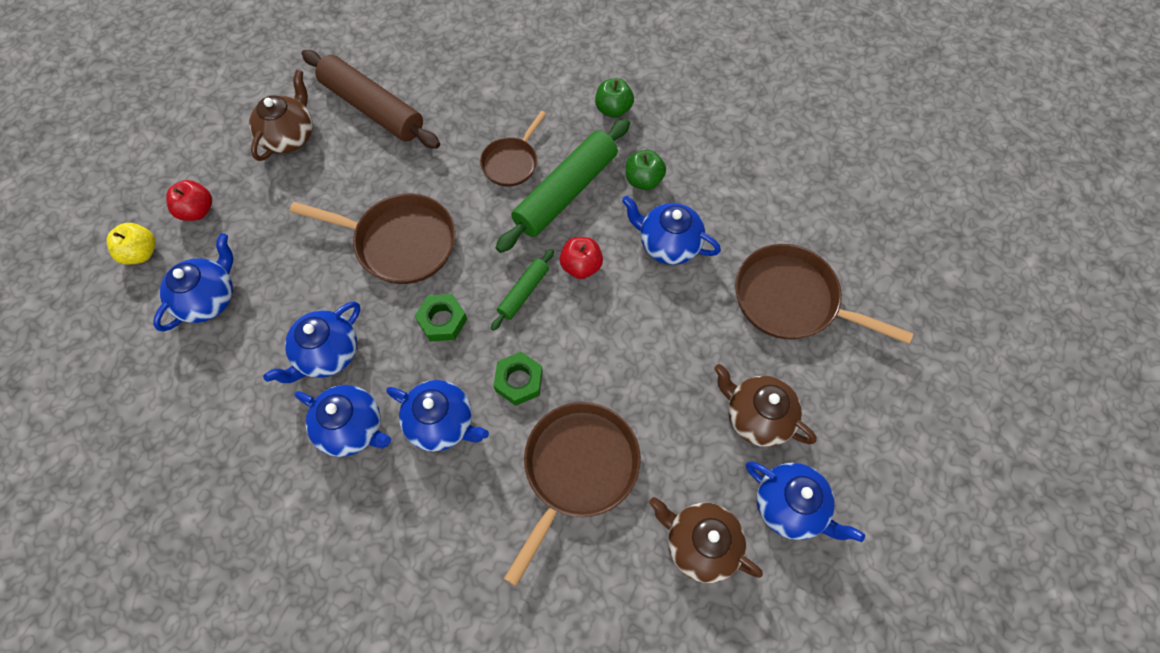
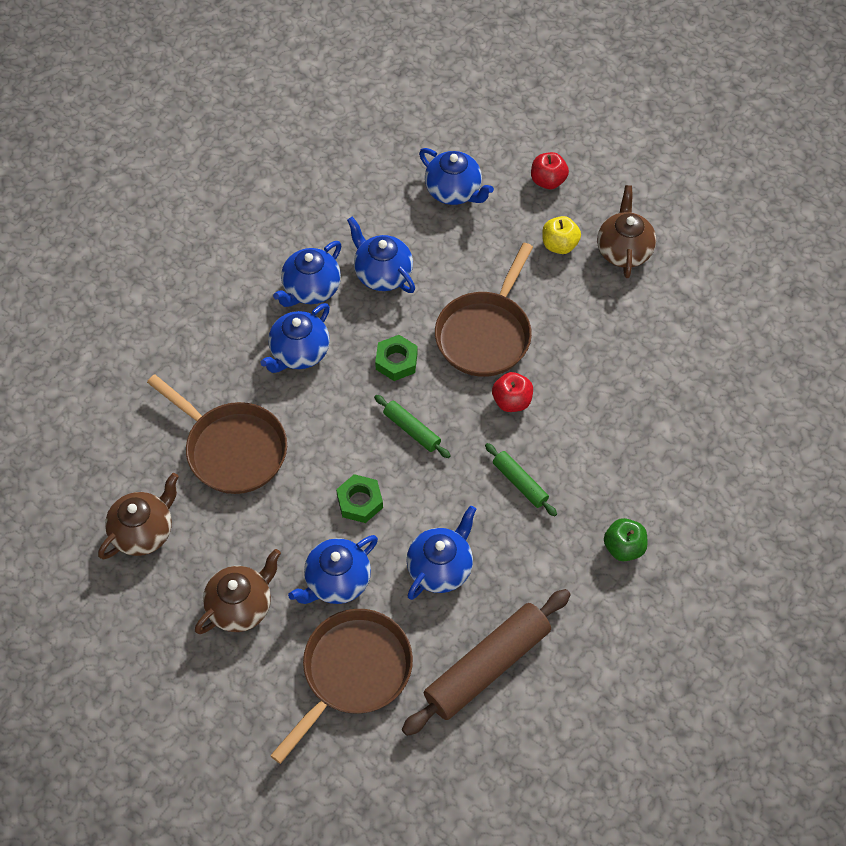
camera: 100 degrees right, 5 degrees down
(141, 253) = (510, 143): yellow apple -> yellow apple (559, 245)
(290, 137) = (624, 250): brown teapot -> brown teapot turned 120 degrees counterclockwise
(373, 108) = (652, 321): brown rolling pin -> brown rolling pin (487, 667)
(512, 162) = (565, 438): brown pan -> none
(519, 381) = (323, 415): green nut -> green nut (360, 502)
(565, 192) = (519, 483): green rolling pin -> green rolling pin, size x0.50
(581, 266) = (430, 483): red apple -> red apple (511, 401)
(643, 180) = (523, 560): green apple -> none
(790, 507) = (153, 612): blue teapot -> blue teapot (336, 581)

